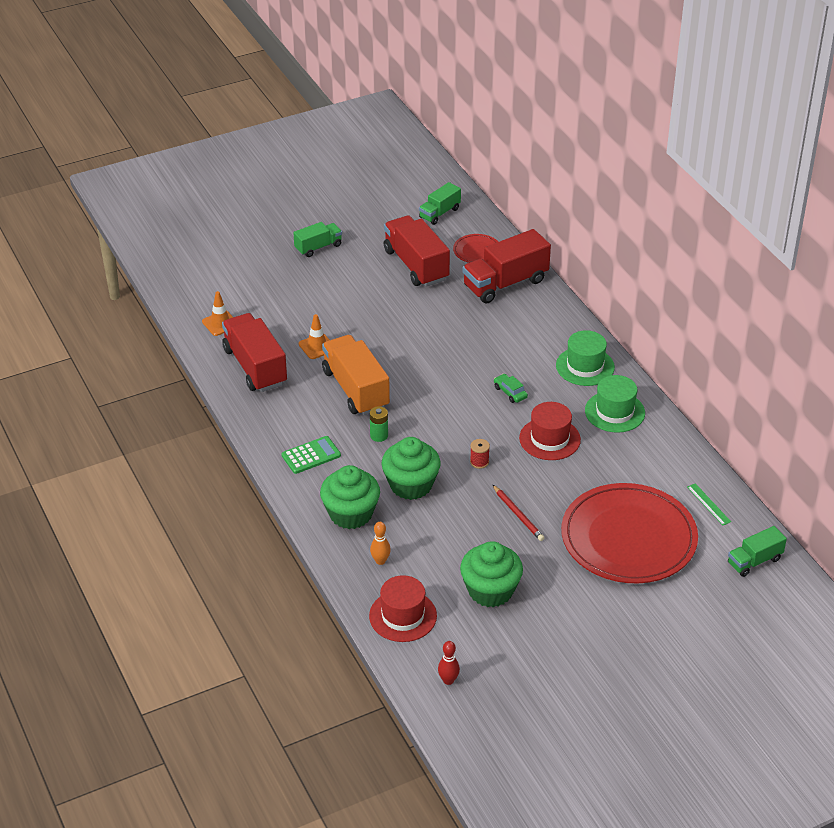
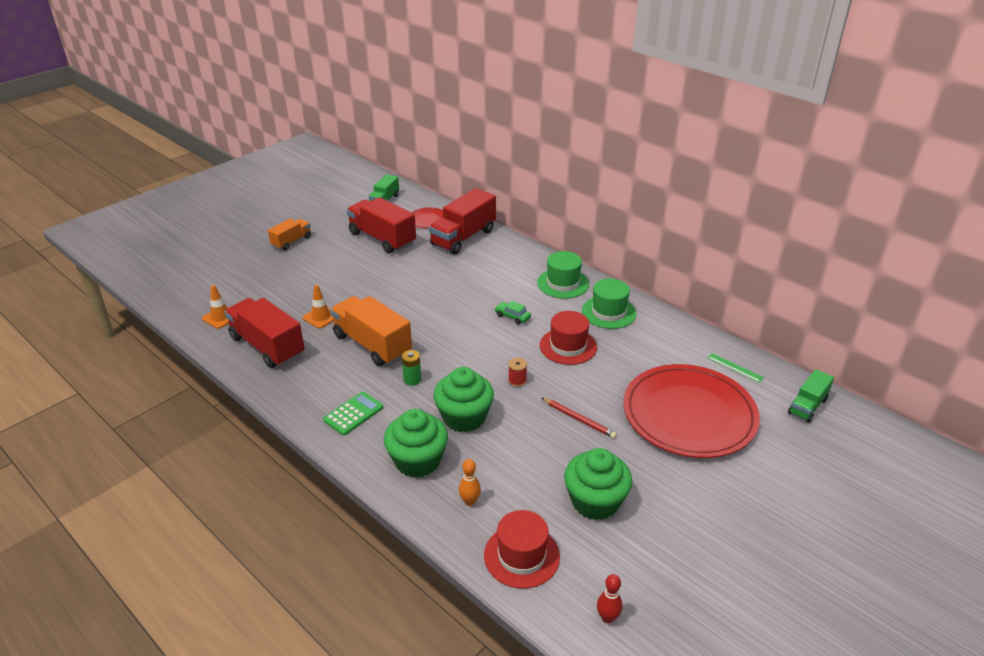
camera: 20 degrees left, 5 degrees down
(318, 247) = (291, 241): green truck -> orange truck

